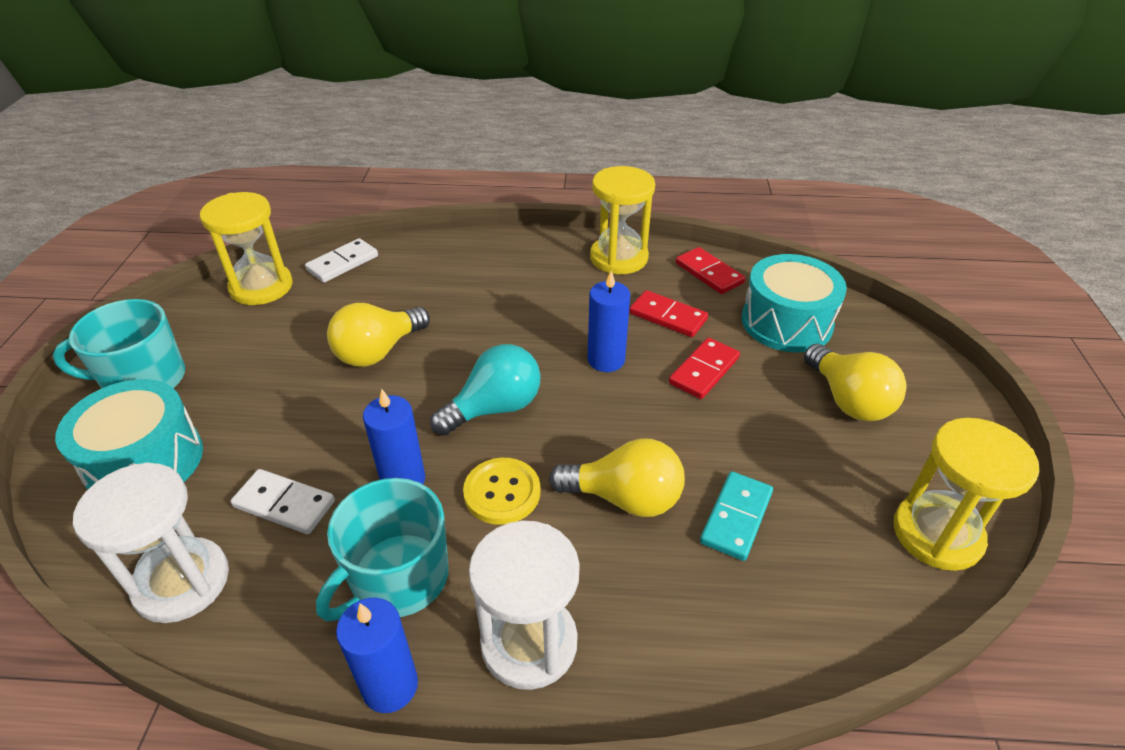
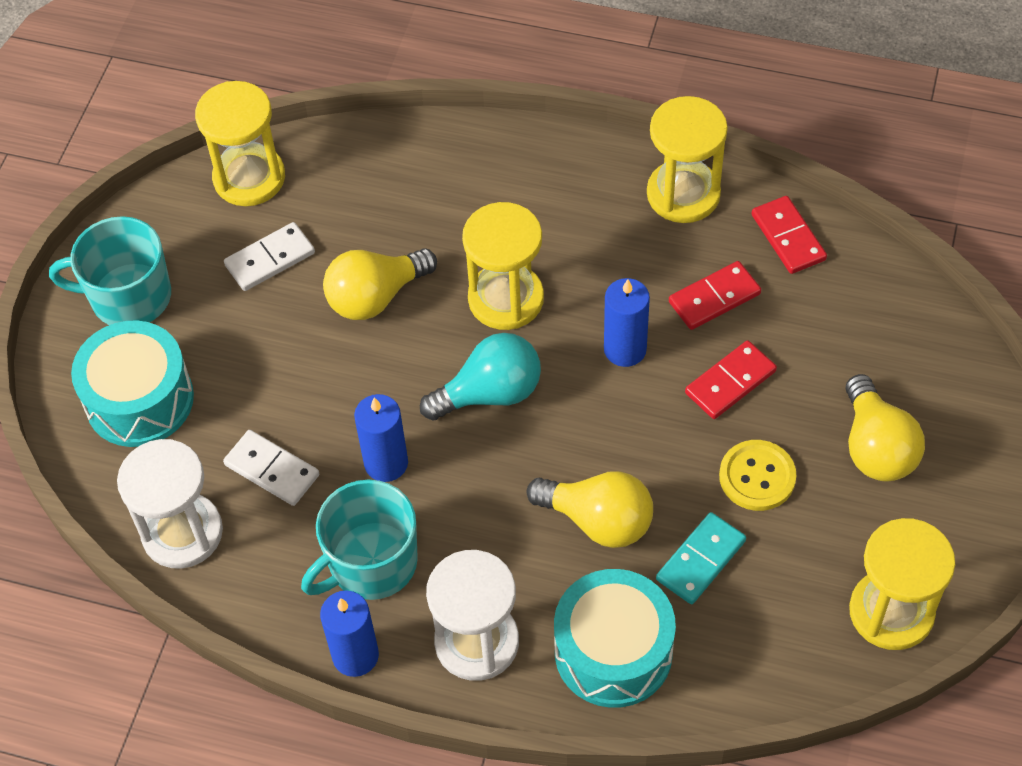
camera: 15 degrees right, 15 degrees up
(343, 263) = (345, 153): white domino -> white domino (270, 259)
(494, 338) = (506, 299): none -> yellow hourglass
(502, 492) = (480, 493): yellow button -> yellow button (757, 477)
(667, 316) = (714, 298): red domino -> red domino turned 75 degrees counterclockwise
(786, 322) = (853, 329): turquoise drum -> turquoise drum (613, 652)

